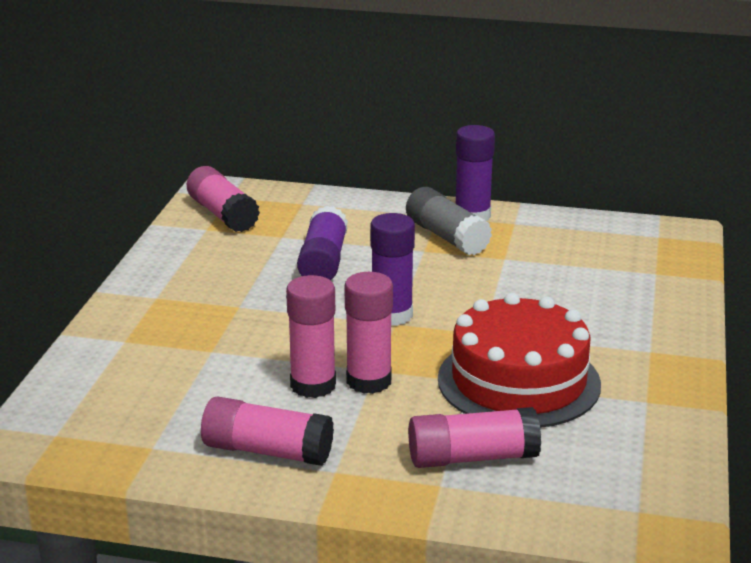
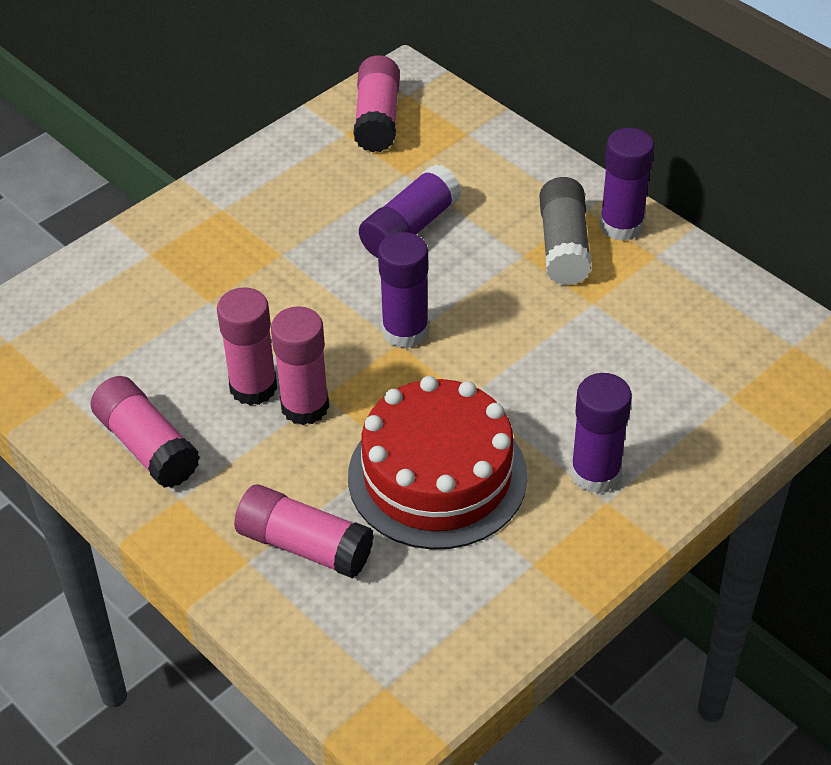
camera: 35 degrees right, 20 degrees up
(623, 339) = (595, 473): none -> purple glue stick

